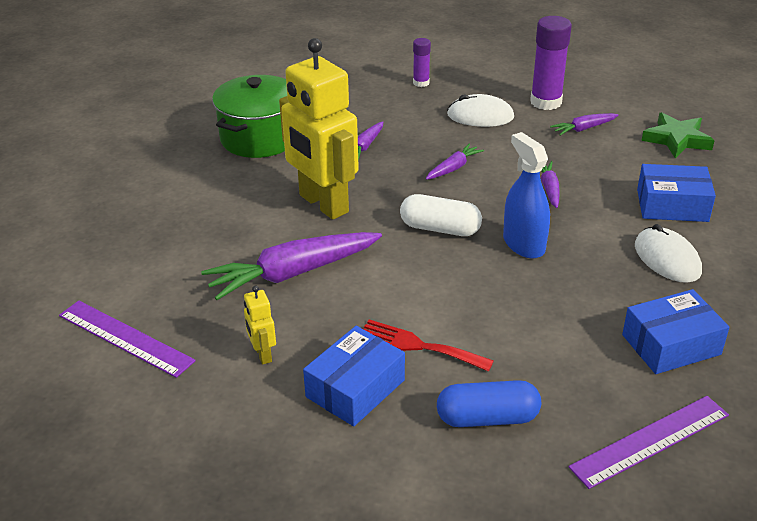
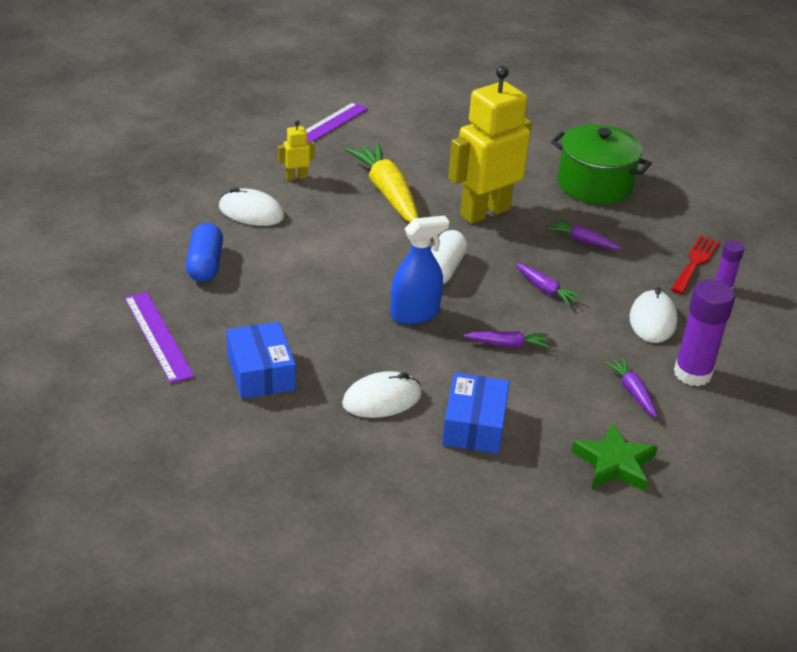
camera: 90 degrees right, 0 degrees up
(293, 273) = (387, 193): purple carrot -> yellow carrot
(355, 388) = (251, 212): blue box -> white mouse
(418, 345) = (290, 243): red fork -> red fork (695, 262)

